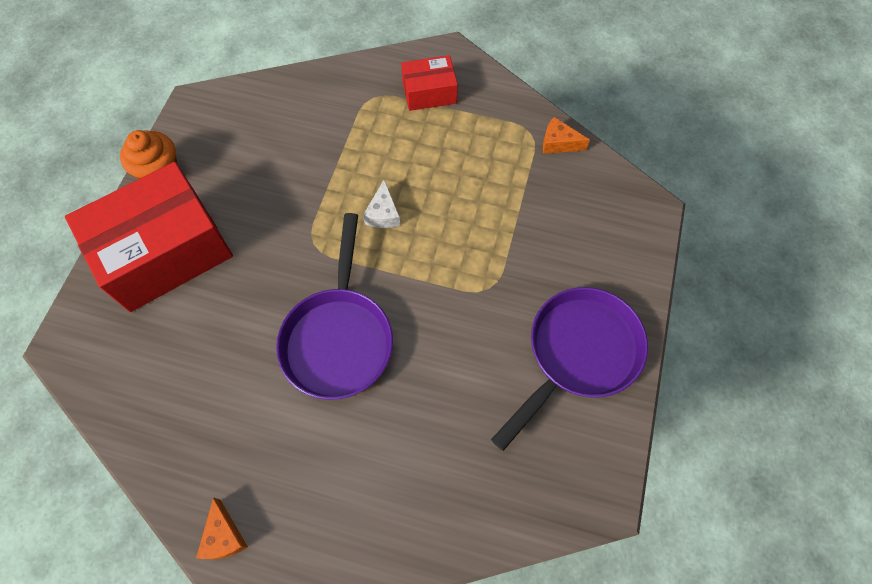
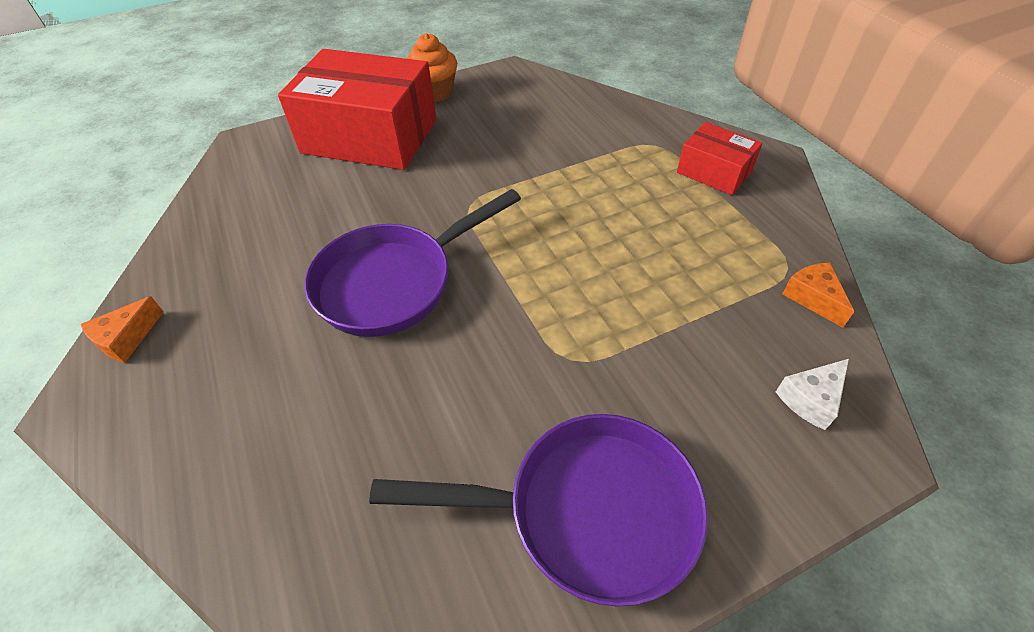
camera: 50 degrees right, 15 degrees down
(383, 214) = (553, 226): white cheese -> white cheese (811, 399)

